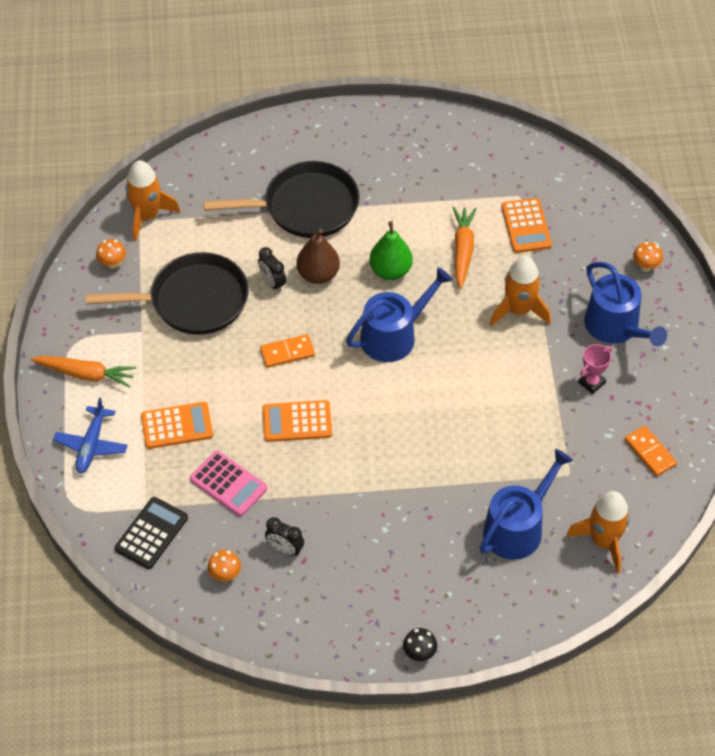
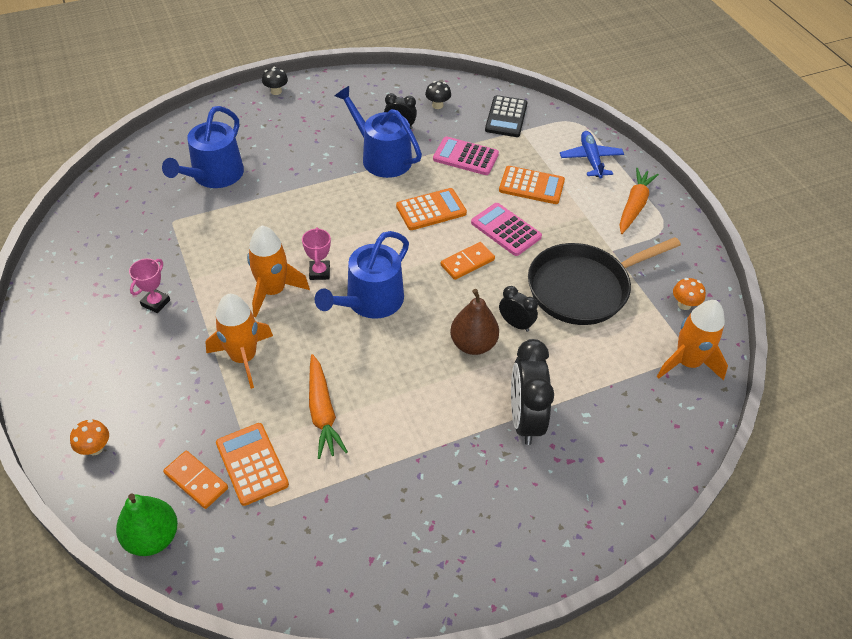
camera: 160 degrees right, 5 degrees down
(85, 374) = (634, 206): orange carrot -> orange carrot turned 120 degrees clockwise
(177, 426) = (531, 186): orange calculator -> orange calculator turned 135 degrees counterclockwise
(225, 574) = (437, 105): orange mushroom -> black mushroom
(232, 379) = (506, 230): none -> pink calculator
(305, 207) = (524, 419): black pan -> black clock
(390, 270) = (397, 367): green pear -> green pear (152, 537)
(432, 377) = (319, 272): none -> pink trophy
(603, 541) = (137, 180): orange rocket -> orange rocket (273, 291)
(616, 327) = (131, 365): blue watering can -> blue watering can (381, 157)
(650, 452) = (94, 254): orange domino -> orange domino (196, 481)

